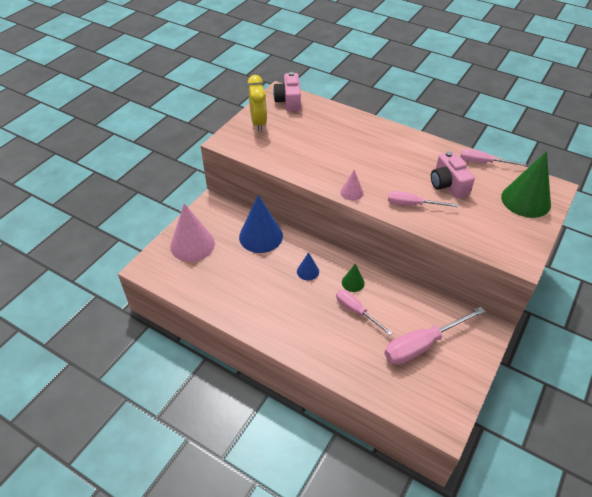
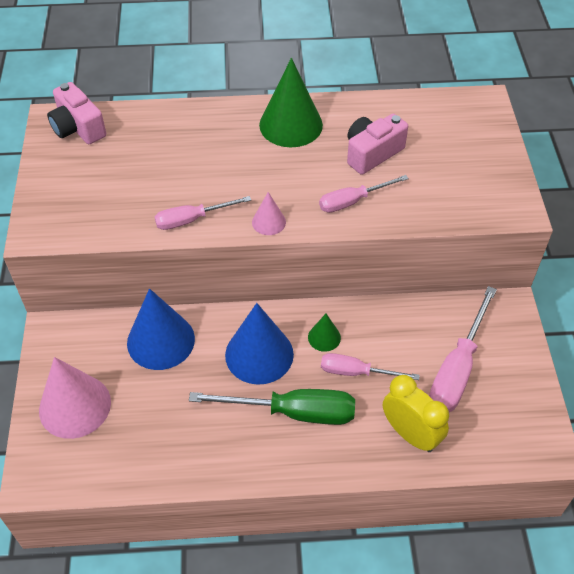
camera: 35 degrees left, 5 degrees up
(258, 123) = (62, 181): yellow clock -> yellow clock (410, 434)
(301, 311) = (293, 412): none -> green screwdriver
(308, 271) = (259, 354): blue cone -> blue cone, size x2.05
(448, 184) = (372, 153): pink camera -> pink camera turned 105 degrees clockwise
(483, 162) = (388, 104): pink screwdriver -> pink screwdriver (192, 220)
(526, 200) = (468, 131): green cone -> green cone (291, 125)

